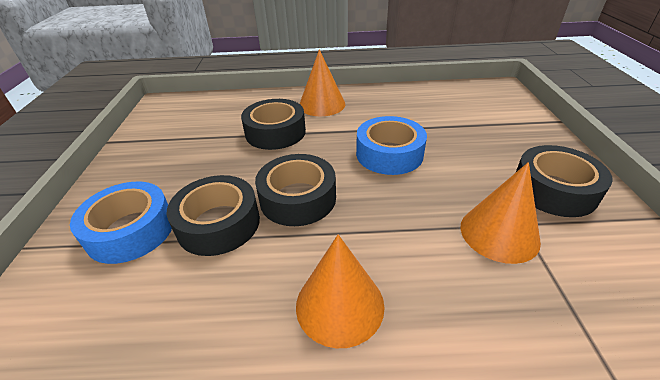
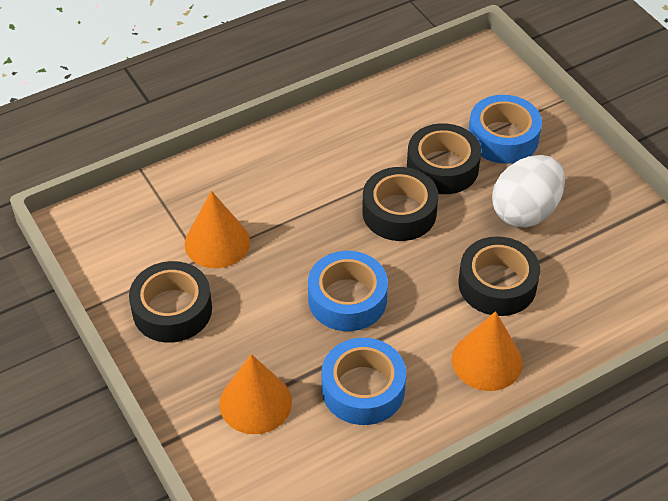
camera: 150 degrees right, 10 degrees up
(201, 165) = (525, 211): none -> white egg
(339, 304) = (311, 151): orange cone -> orange cone (255, 402)
(407, 112) = (363, 389): none -> blue tape

